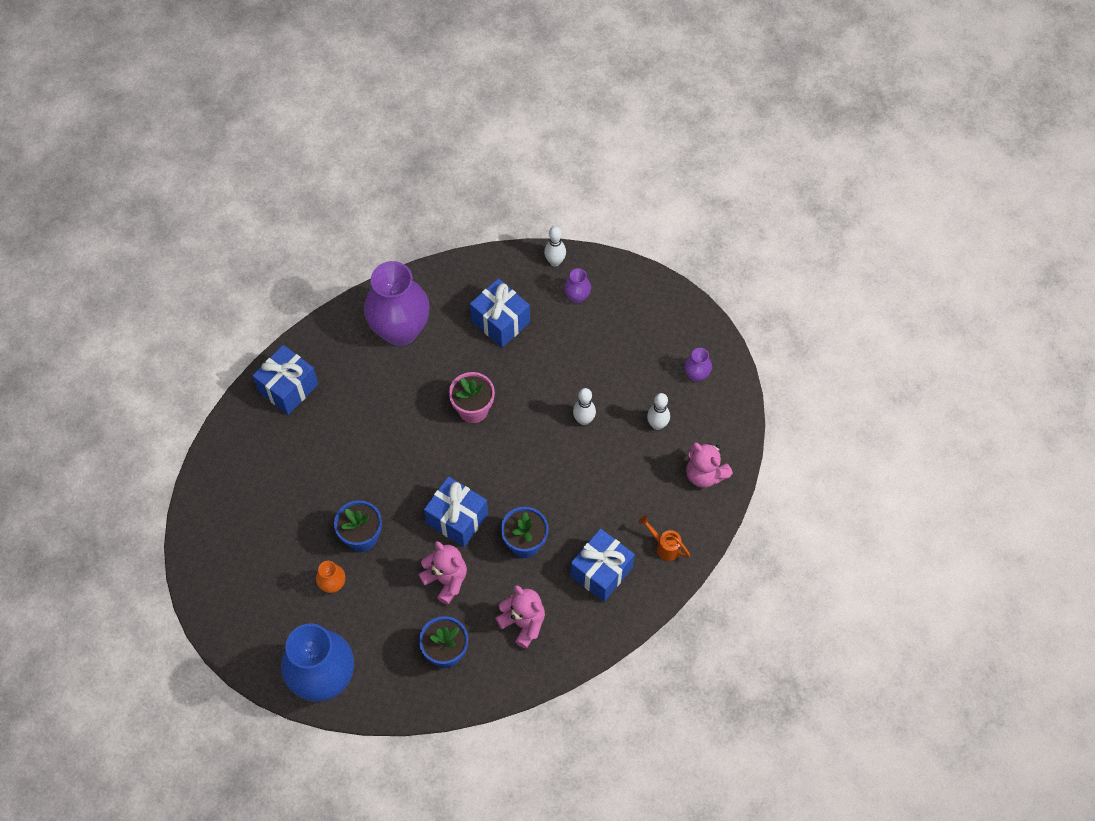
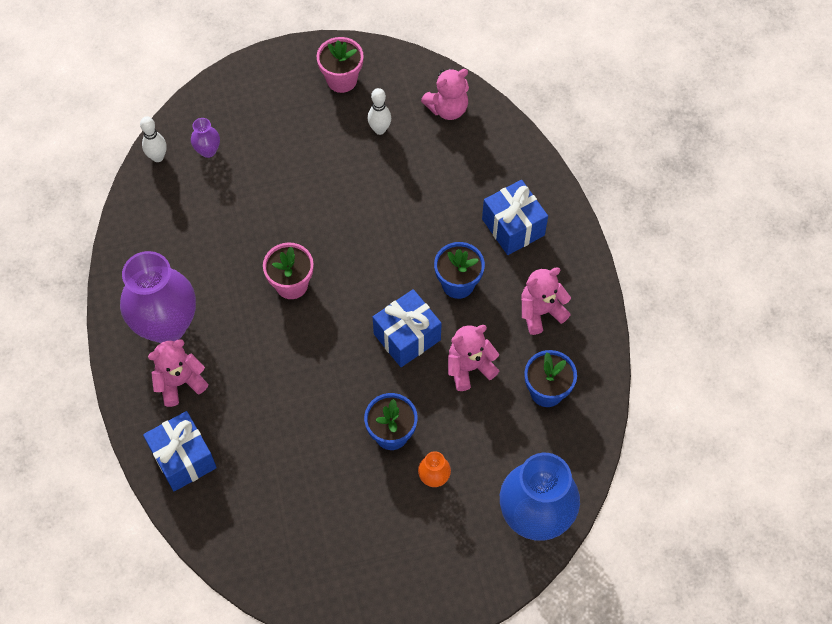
camera: 70 degrees left, 0 degrees up
(353, 360) = (180, 382): none -> pink teddy bear
(500, 322) = (202, 228): blue gift -> none
(584, 420) = (347, 189): white bowling pin -> none
(664, 546) = (507, 166): orange watering can -> none
(696, 375) = (342, 80): purple vase -> pink flower pot

